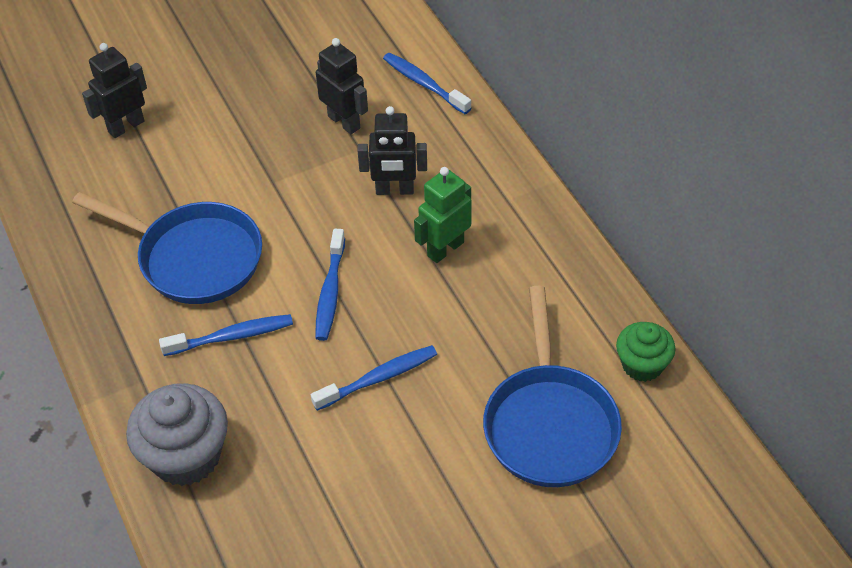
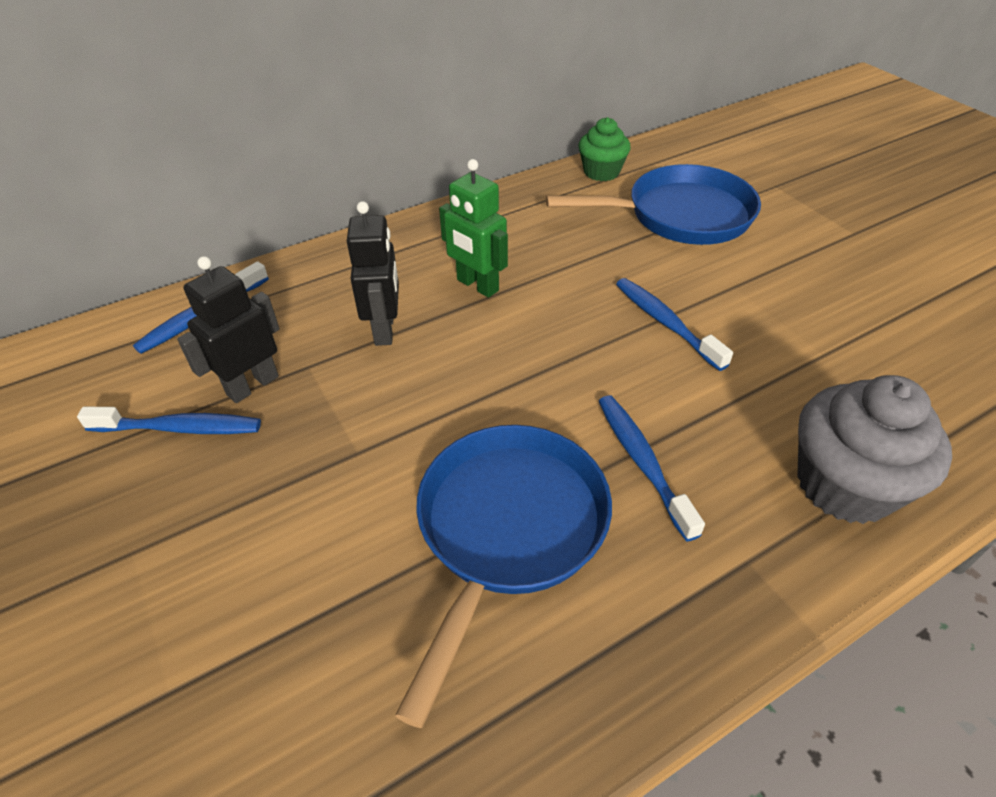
camera: 95 degrees left, 5 degrees down
(126, 126) = (180, 702): black robot -> none
(330, 292) = (552, 372): blue toothbrush -> blue toothbrush (180, 428)

